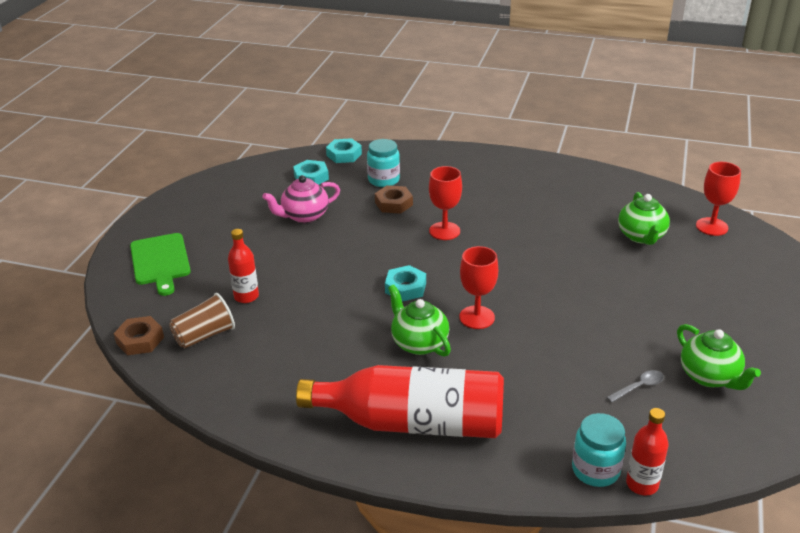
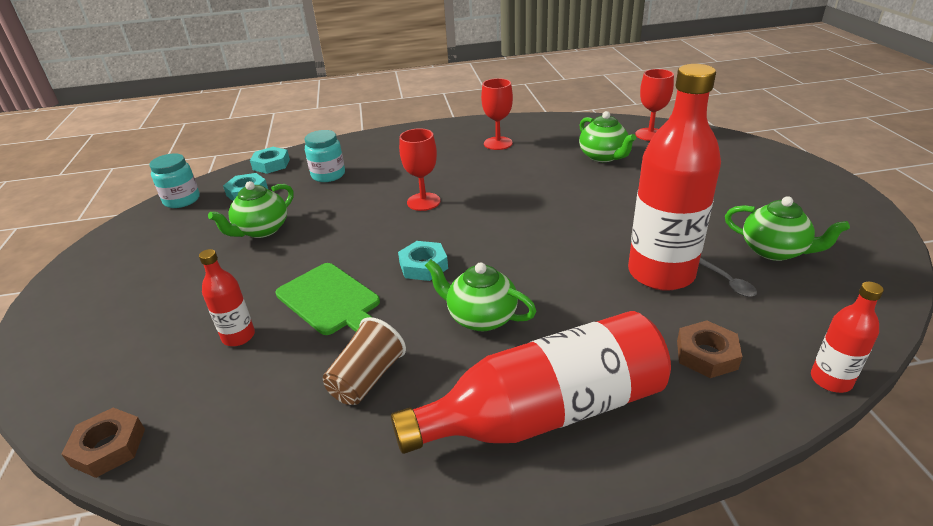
camera: 25 degrees left, 0 degrees up
(160, 261) = (97, 333): green cutting board -> green cutting board (330, 300)
(204, 335) = (205, 405): brown cup -> brown cup (367, 378)
(304, 216) = (262, 230): pink teapot -> green teapot
(393, 203) = (353, 192): brown nut -> brown nut (706, 354)
(477, 317) = (520, 270): red goblet -> red goblet (498, 143)
(589, 360) = (661, 273): none -> red bottle
(595, 470) = (775, 384): turquoise jar -> turquoise jar (182, 200)
(638, 387) = (728, 282): grey spoon -> grey spoon turned 120 degrees clockwise

